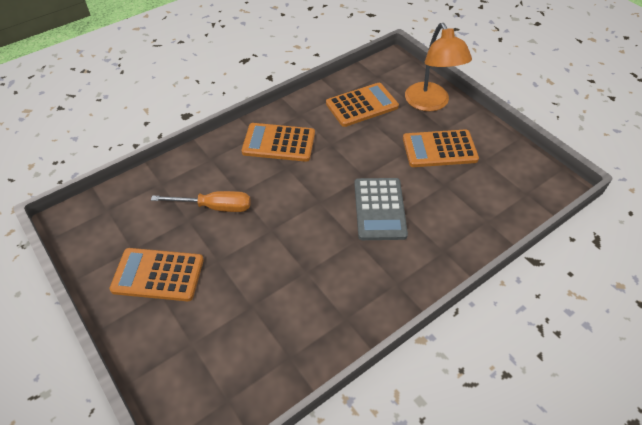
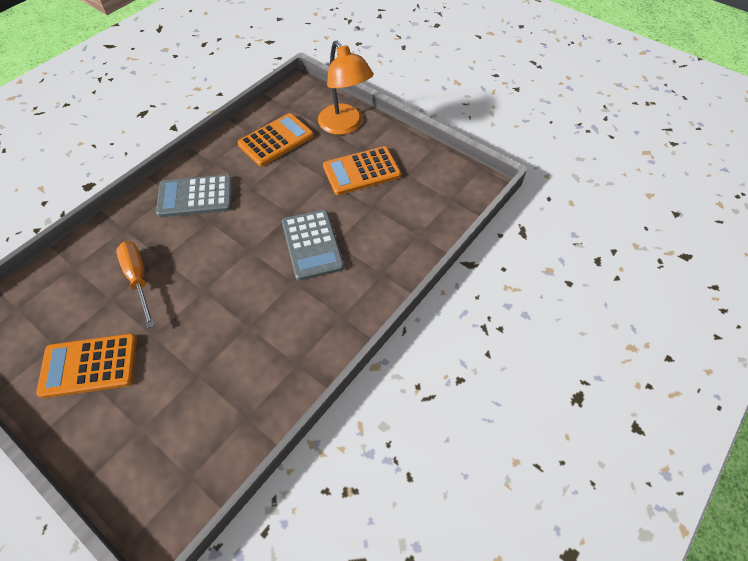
camera: 15 degrees left, 5 degrees up
(214, 207) = (138, 279): orange screwdriver -> orange screwdriver turned 105 degrees counterclockwise
(279, 143) = (195, 196): orange calculator -> grey calculator

